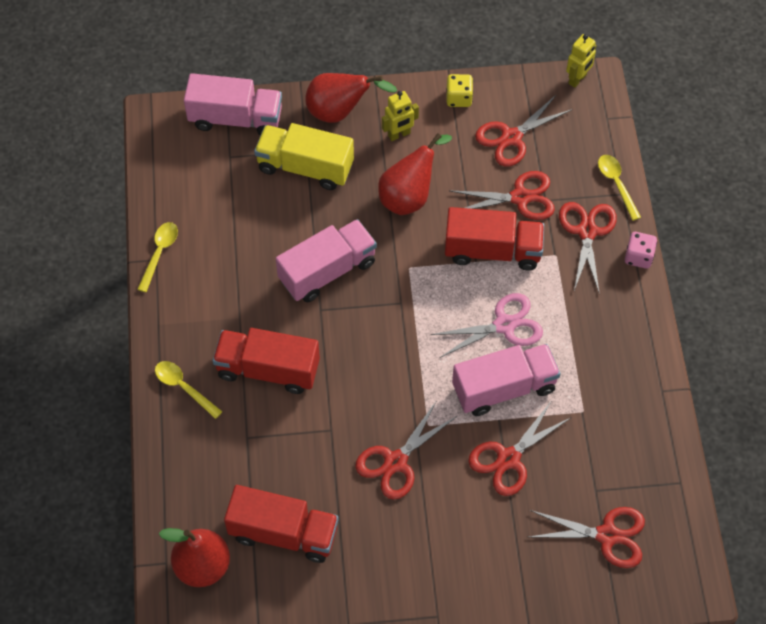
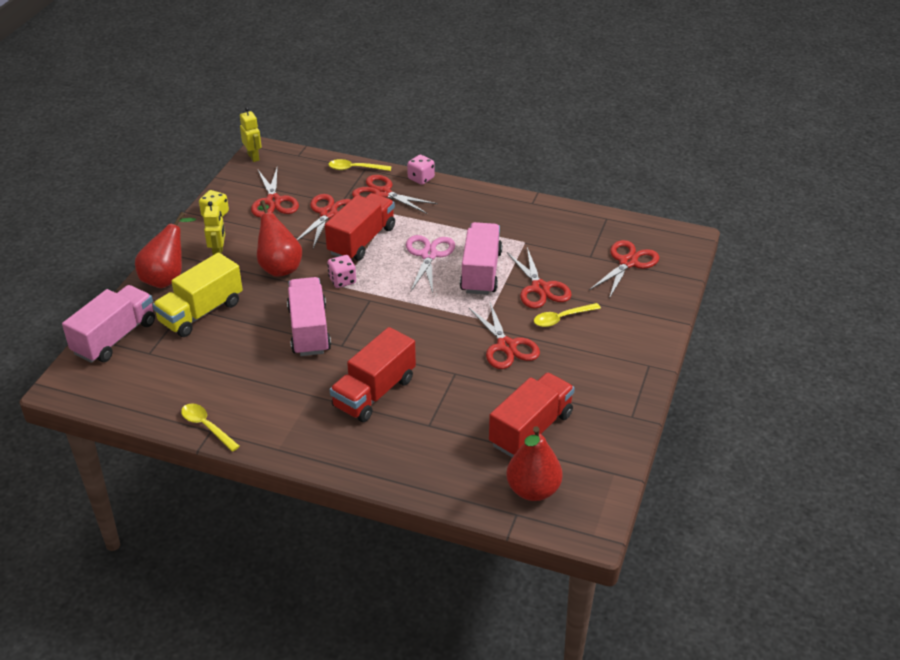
camera: 65 degrees left, 20 degrees down
(183, 387) = (353, 451): yellow spoon -> yellow spoon (561, 318)
(417, 264) = (342, 280): none -> pink dice

